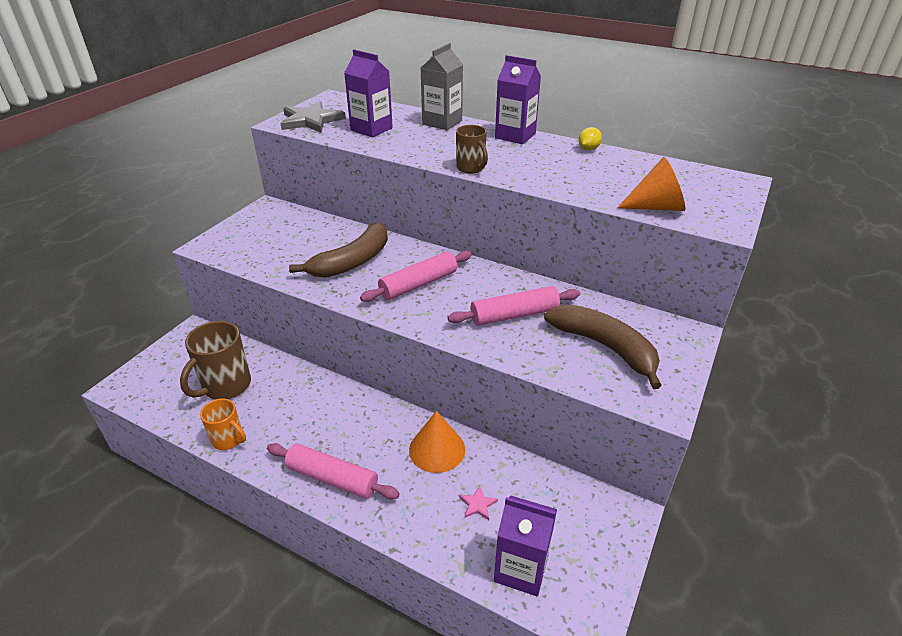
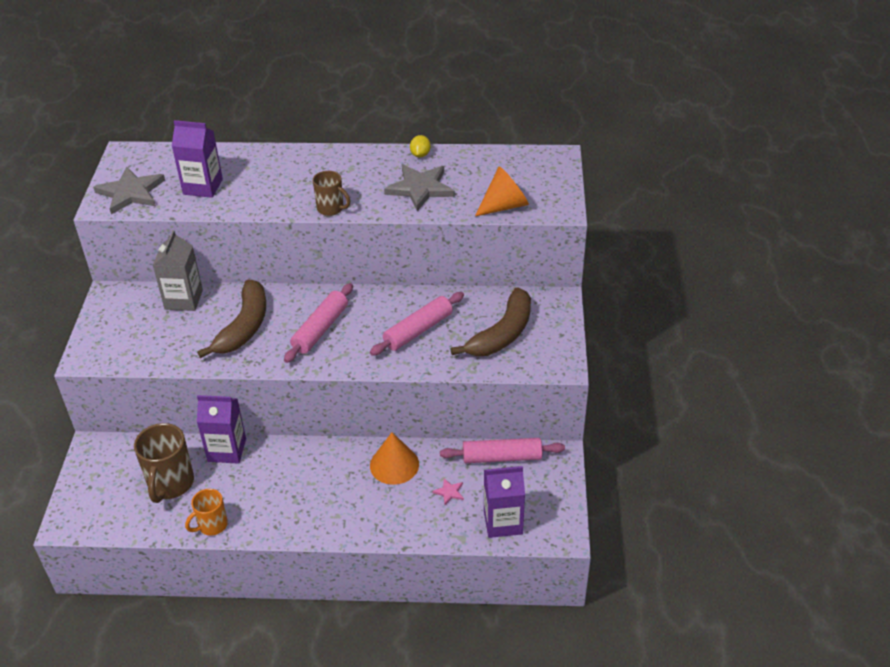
camera: 25 degrees left, 5 degrees up
(229, 439) = (212, 525): orange mug -> orange mug turned 135 degrees clockwise
(332, 478) = (324, 519): pink rolling pin -> pink rolling pin (502, 457)
(442, 122) = (266, 158): grey carton -> grey carton (183, 299)
(515, 136) = (346, 156): purple carton -> purple carton (227, 450)
(571, 173) = (420, 188): none -> grey star
(605, 347) = (502, 334): brown banana -> brown banana turned 105 degrees clockwise

